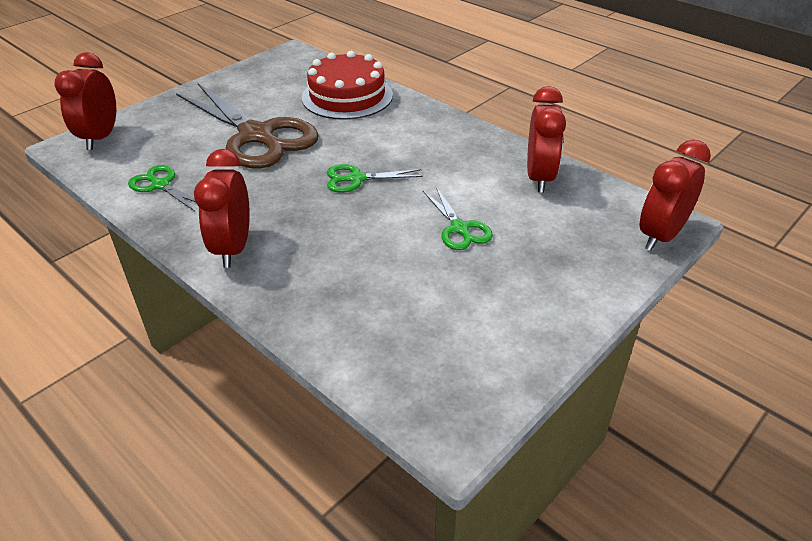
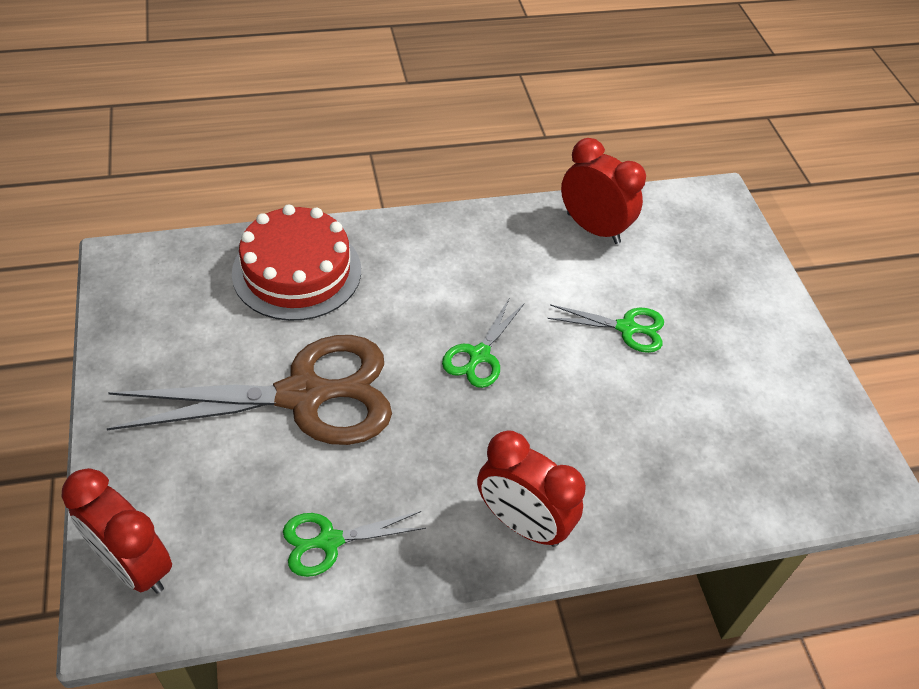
camera: 60 degrees left, 10 degrees up
(661, 236) = (731, 215): red clock -> none

